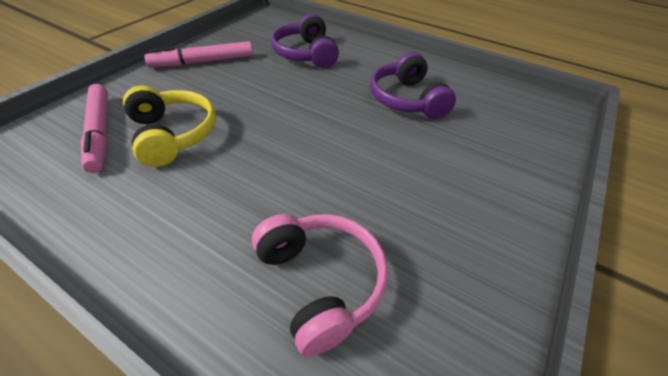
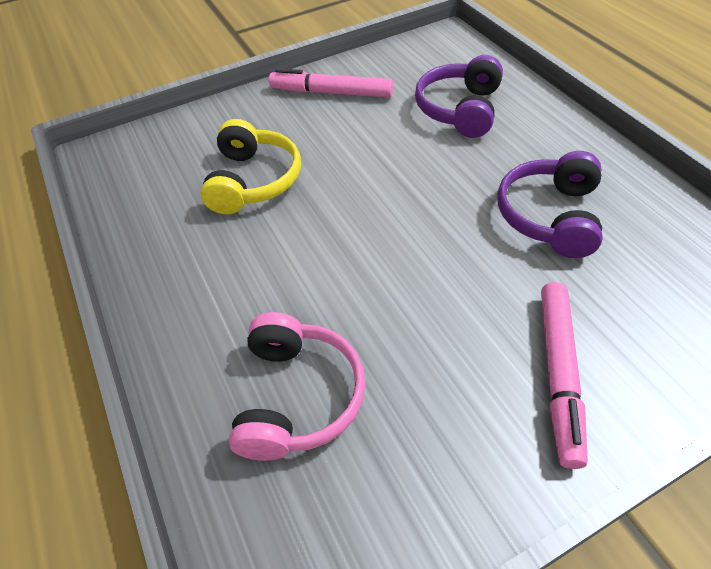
camera: 35 degrees right, 5 degrees up
(100, 132) = (192, 157): pink marker -> pink marker (558, 374)

